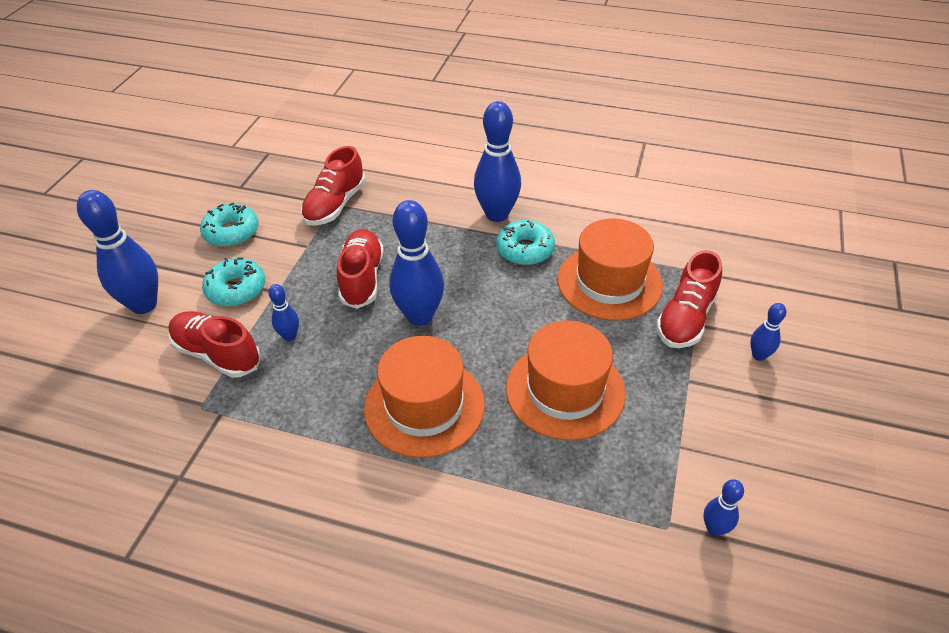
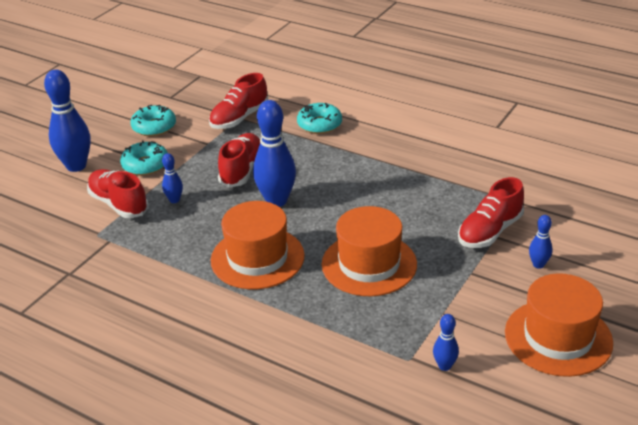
camera: 15 degrees right, 10 degrees down
(497, 214) = (366, 140): blue bowling pin -> none
(525, 249) = (378, 167): turquoise donut -> turquoise donut (319, 124)
(609, 282) = (438, 198): orange hat -> orange hat (558, 337)

